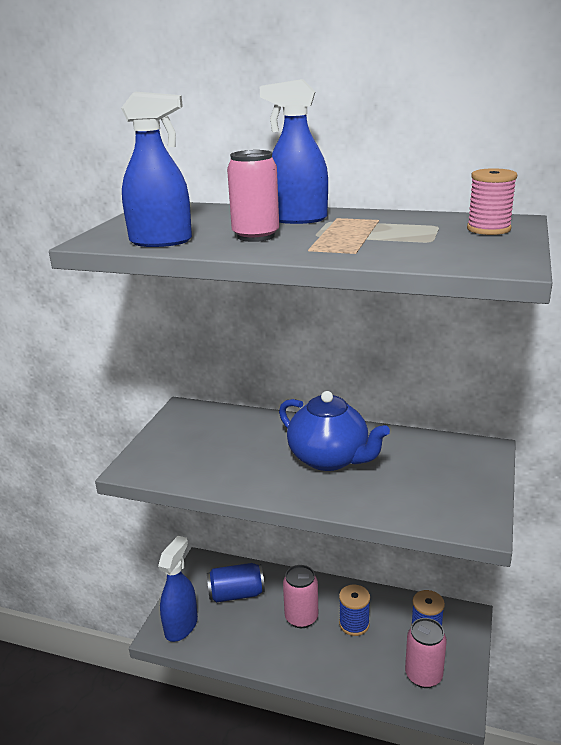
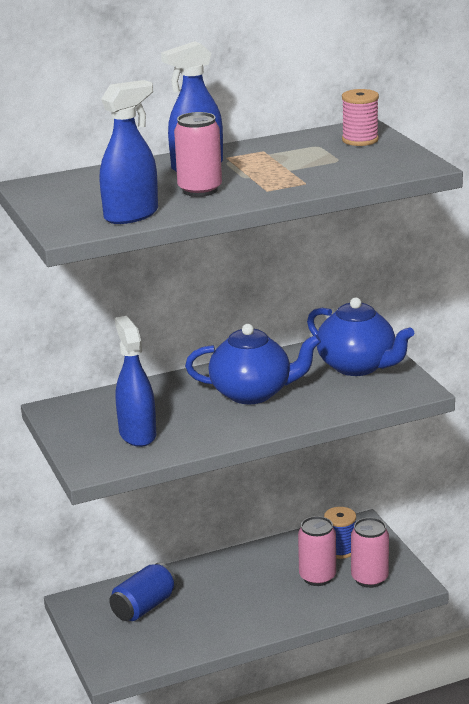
camera: 40 degrees left, 0 degrees up
(181, 626) = (122, 654): blue spray bottle -> blue spray bottle (137, 434)
(301, 618) = (227, 593): pink can -> pink can (317, 577)
(354, 624) = (277, 575): blue spool -> none
(450, 473) = (357, 366): none -> blue teapot

